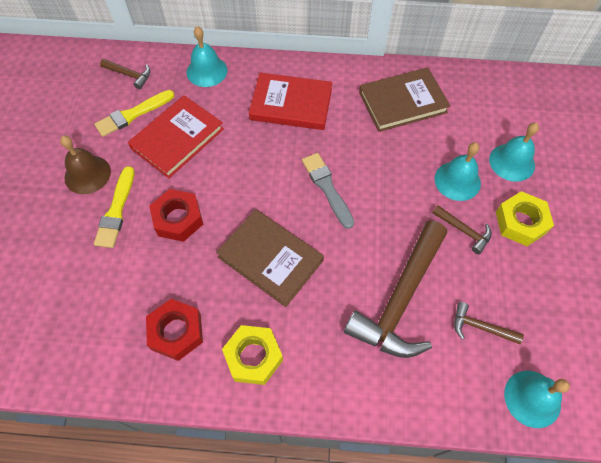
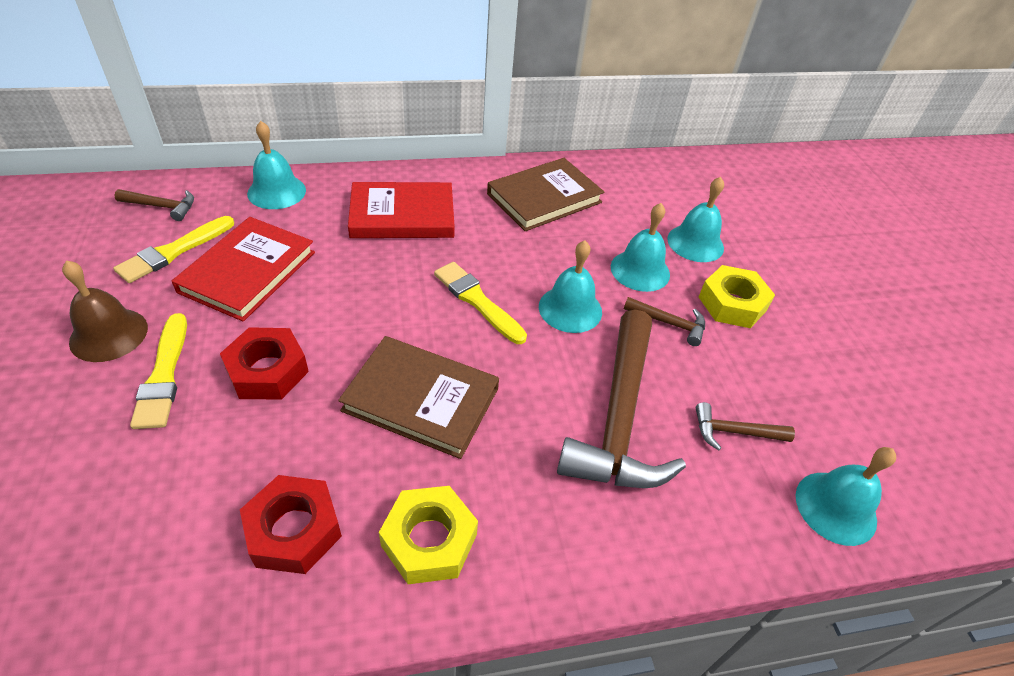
camera: 20 degrees left, 15 degrees down
(327, 188) = (477, 301): grey brush -> yellow brush
(392, 206) = (570, 309): none -> turquoise bell

